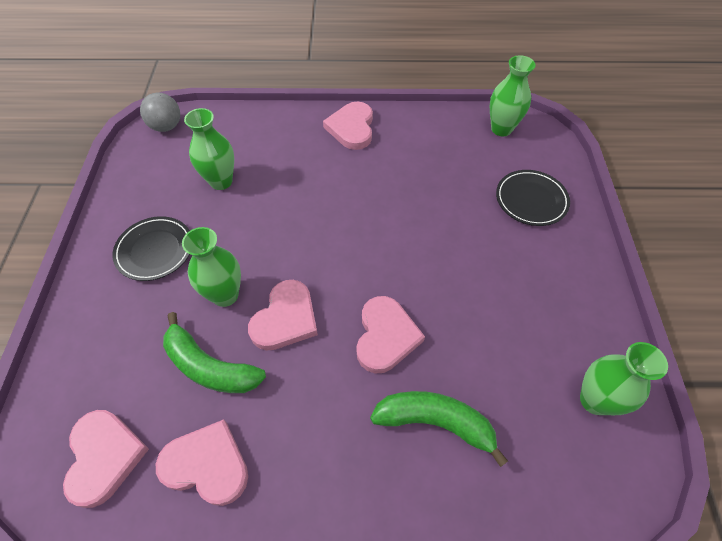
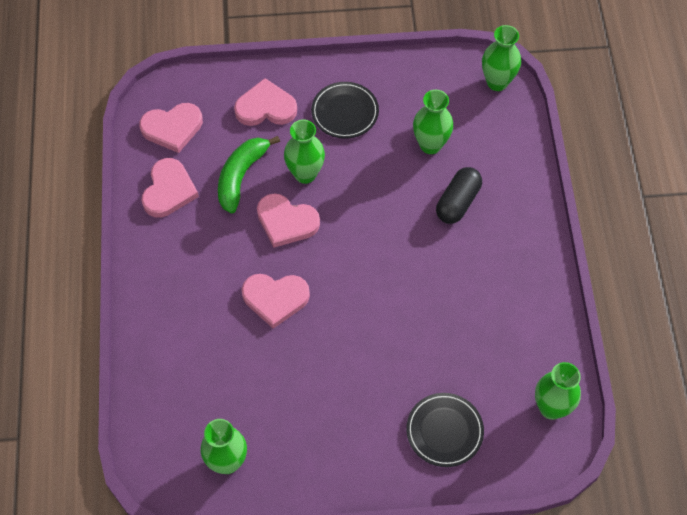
camera: 85 degrees right, 5 degrees up
(166, 127) = (497, 82): grey ball -> green vase
(292, 167) = (458, 202): none -> black capsule
(352, 128) = (525, 251): pink heart -> pink heart (266, 107)
(435, 422) = (204, 338): green banana -> none

